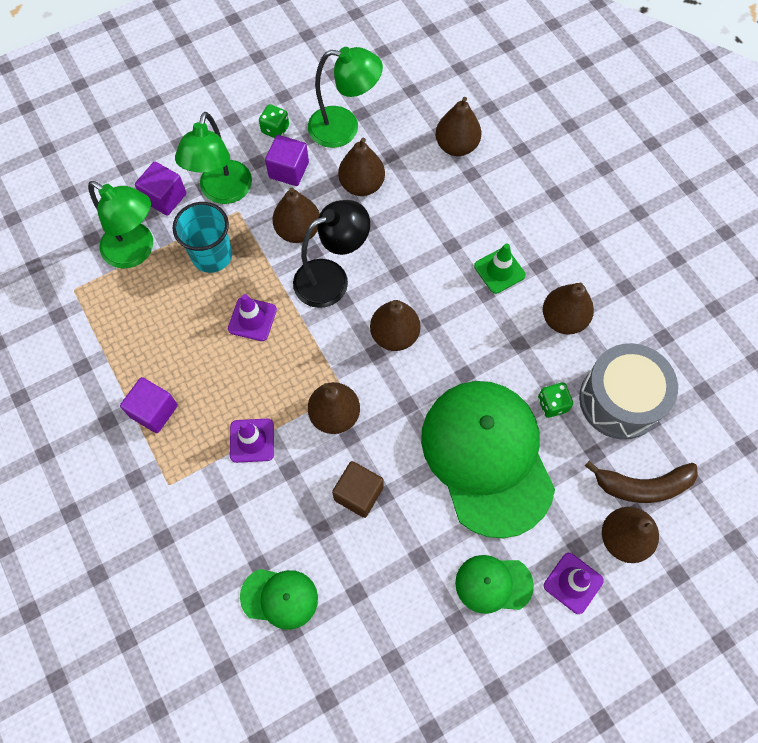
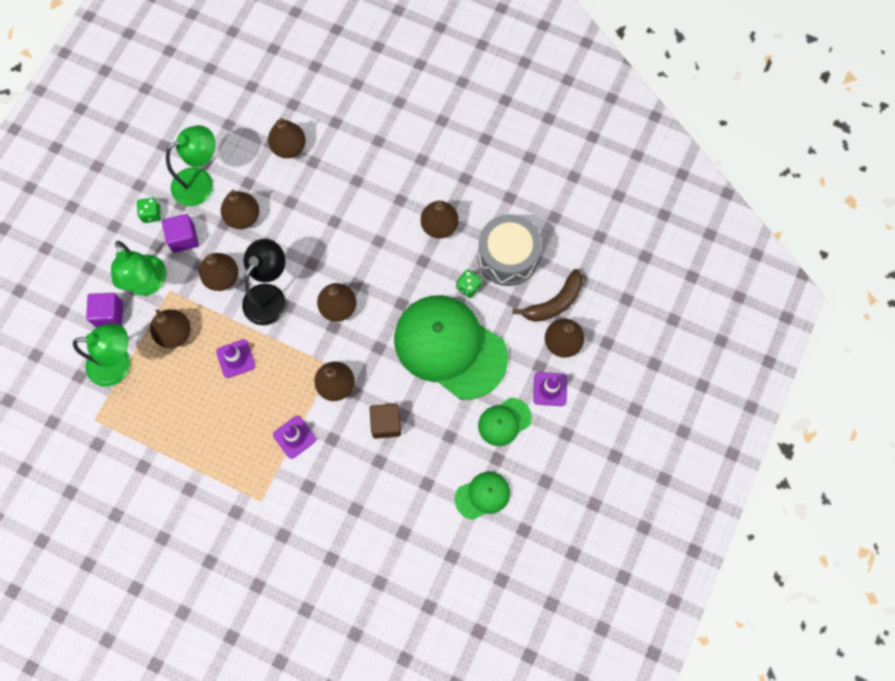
camera: 35 degrees left, 5 degrees up
(154, 411) = (215, 462): purple cube -> none
(212, 255) = (175, 333): turquoise cup -> brown pear
(279, 597) = (382, 519): green cap -> green cap (482, 495)
(499, 270) = (377, 219): green traffic cone -> none

